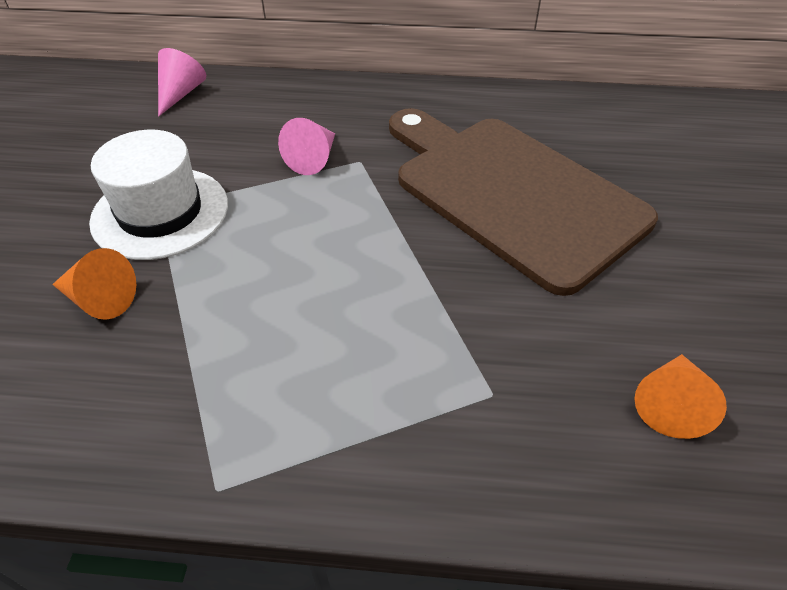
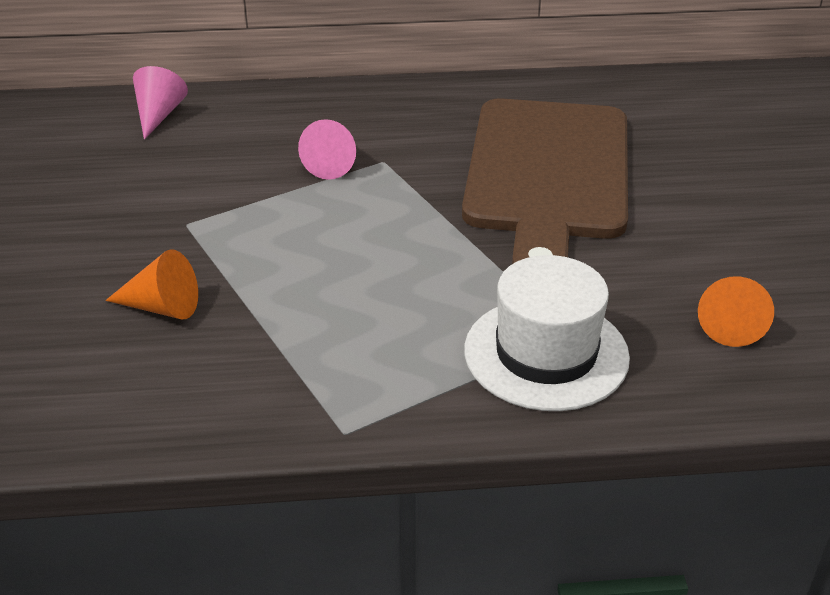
camera: 10 degrees left, 10 degrees down
(160, 212) = (189, 228): white hat -> white hat (546, 353)
(511, 193) = (547, 175): brown cutting board -> brown cutting board turned 120 degrees counterclockwise

